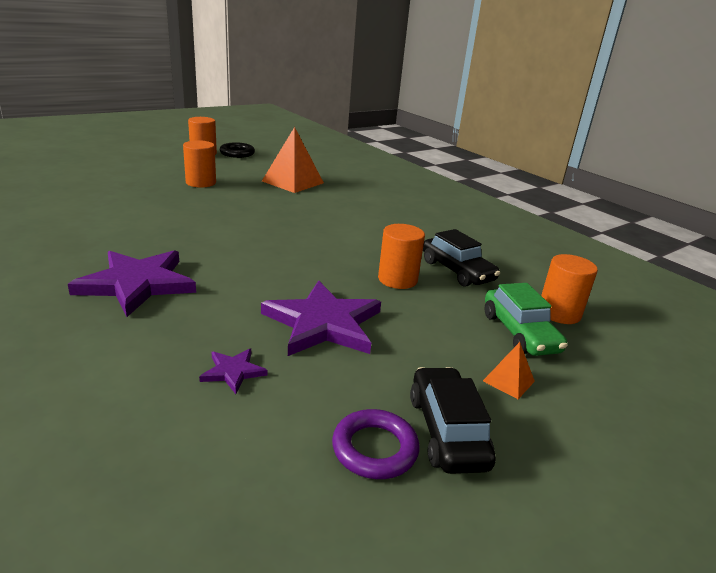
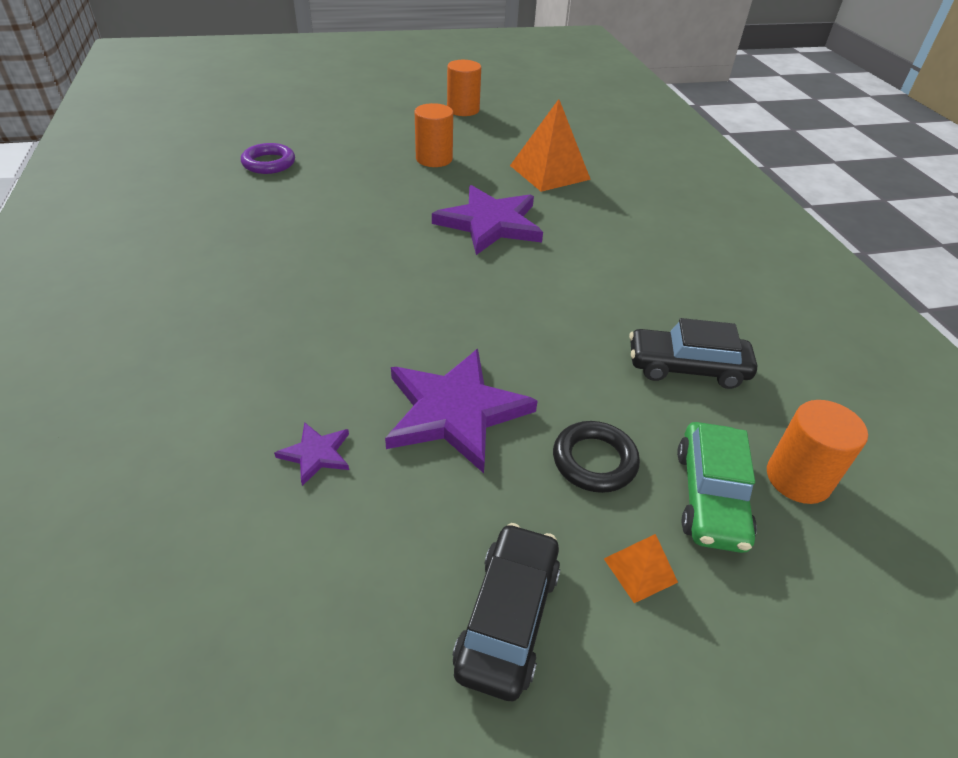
camera: 25 degrees right, 15 degrees up
(137, 284) = (284, 304): purple star -> purple star (490, 223)
(237, 153) = (505, 114): black ring -> black ring (594, 461)
(374, 449) = (406, 612): purple ring -> purple ring (269, 163)
(397, 279) = (592, 364): orange cylinder -> none
(457, 271) = (686, 368): black car -> black car turned 105 degrees clockwise

